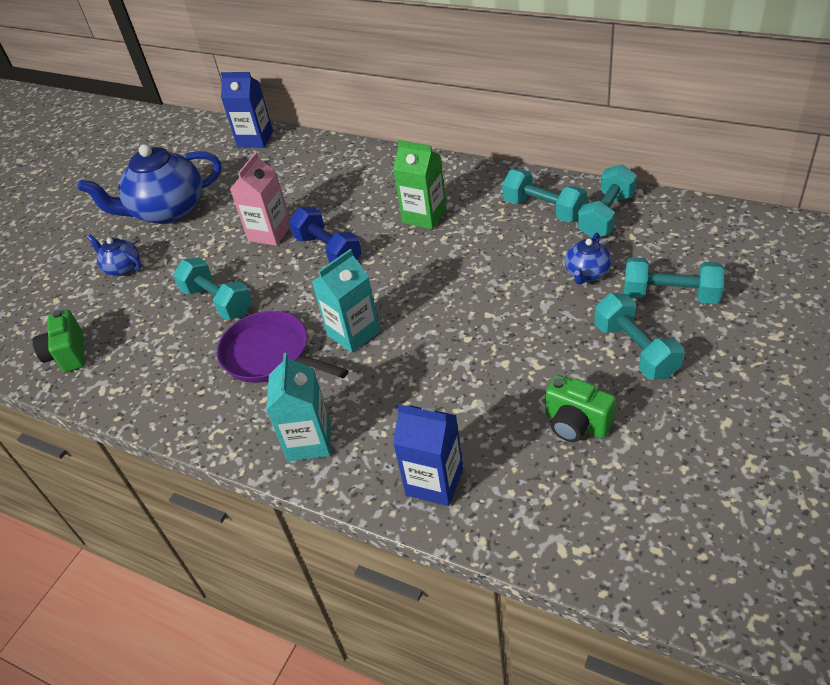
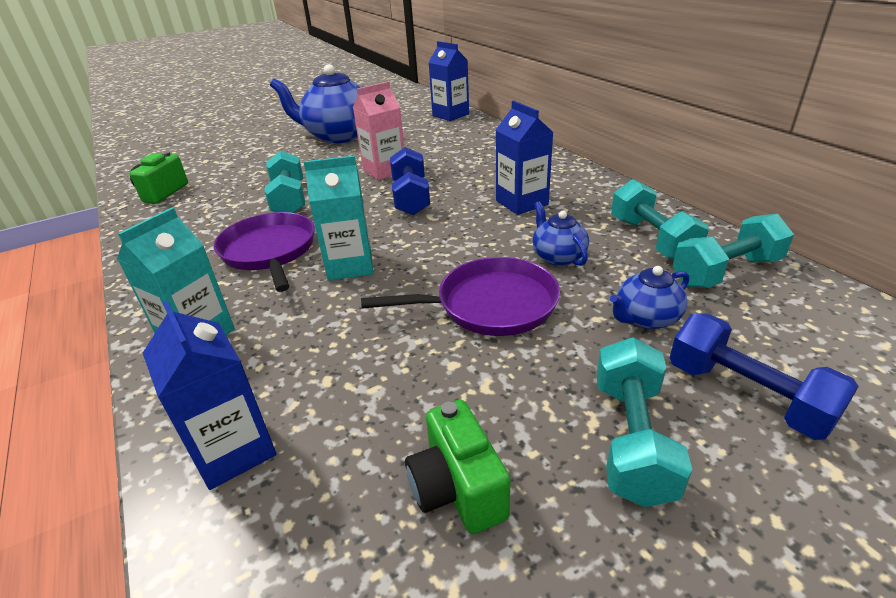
camera: 30 degrees right, 10 degrees down
(122, 268) = (266, 157): blue teapot -> blue teapot (558, 256)
(424, 216) = (522, 203): green carton -> blue carton
(487, 312) = (490, 305): none -> purple pan
(670, 295) = (746, 395): turquoise dumbbell -> blue dumbbell

